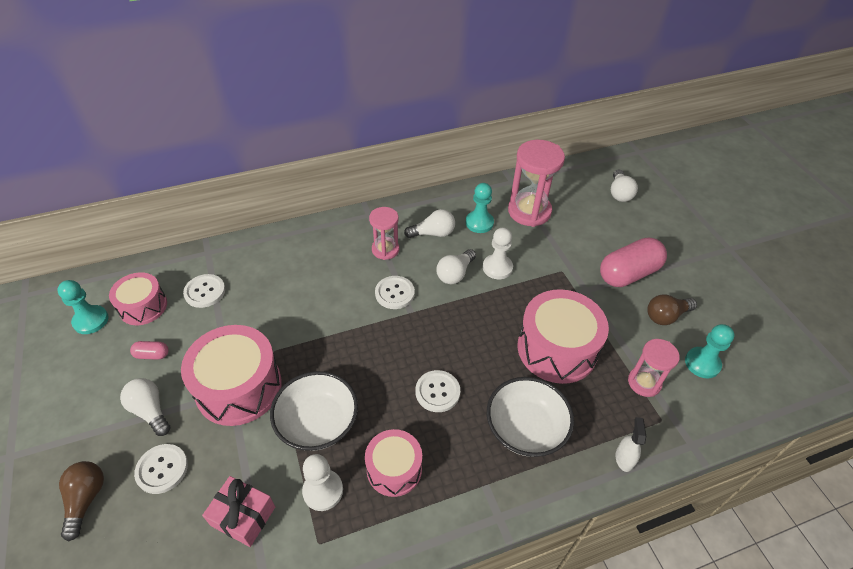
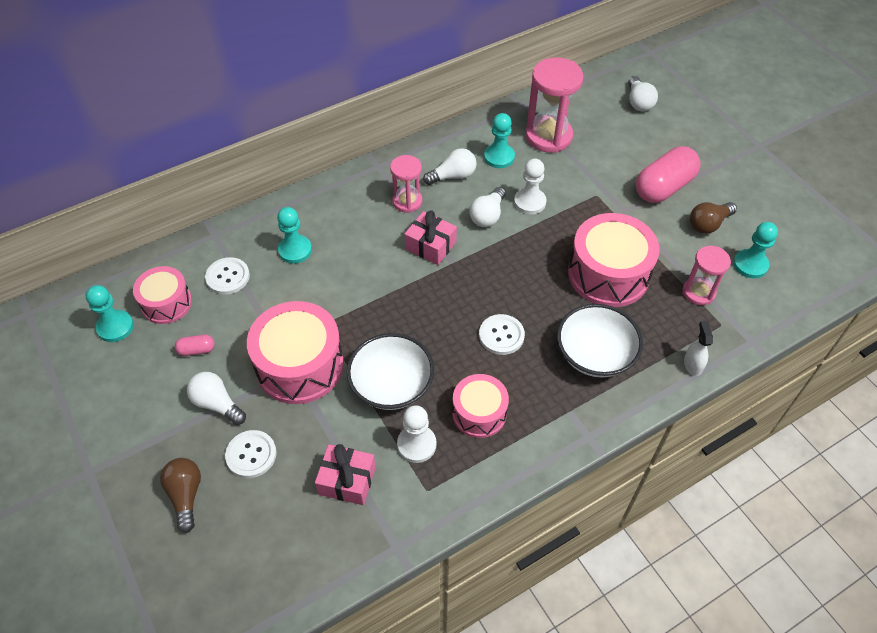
camera: 10 degrees left, 5 degrees up
(272, 277) = (295, 250): none -> turquoise pawn
(394, 293) = (430, 246): white button -> pink gift

